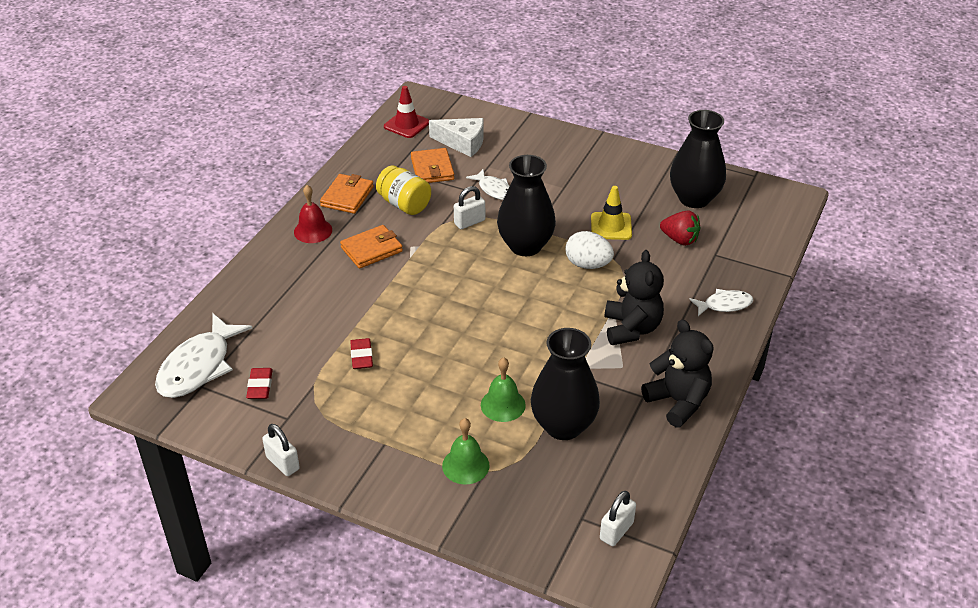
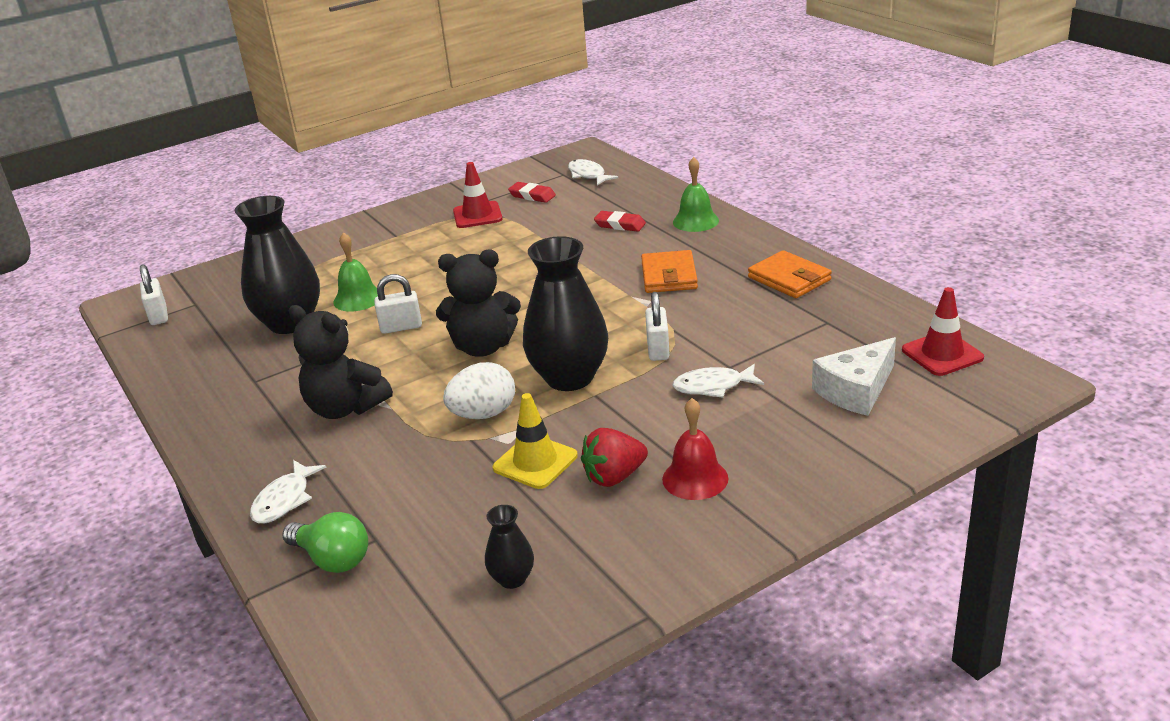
camera: 125 degrees right, 10 degrees down
(199, 366) = (588, 175): white fish -> white fish, size x0.55
(283, 463) = (436, 194): white padlock -> white padlock (401, 327)
(313, 231) = (738, 249): red bell -> red bell (695, 478)
(317, 405) = (477, 215): none -> red traffic cone
(361, 356) = (510, 243): red eraser -> red eraser (620, 225)
(404, 204) = (738, 312): yellow jar -> none
(432, 169) = (804, 349): orange wallet -> none
(465, 465) = (322, 265): green bell -> green bell (695, 221)
(678, 402) = (216, 400): black teddy bear -> black teddy bear (483, 347)
(679, 239) = (441, 517): red strawberry -> red strawberry (614, 477)
(694, 199) = (512, 579): black vase -> black vase, size x0.46
(741, 261) = (332, 559): none -> green light bulb

